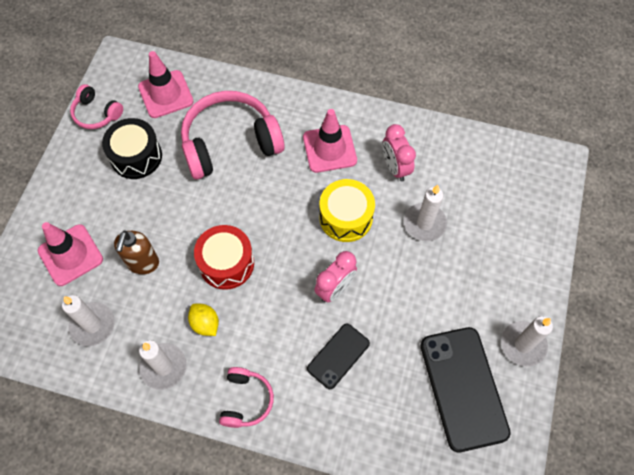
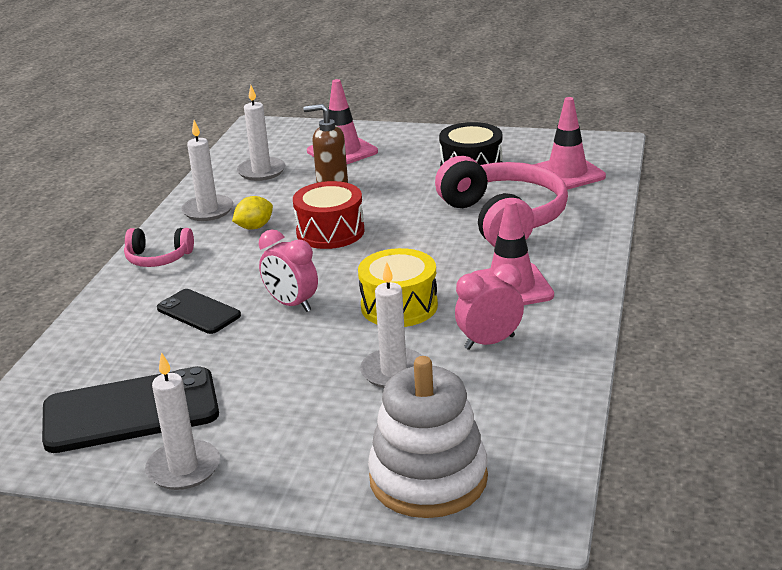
camera: 90 degrees right, 35 degrees down
(96, 113) = (525, 141): pink headphones -> none
(528, 209) = (428, 478): none -> white stacking toy

